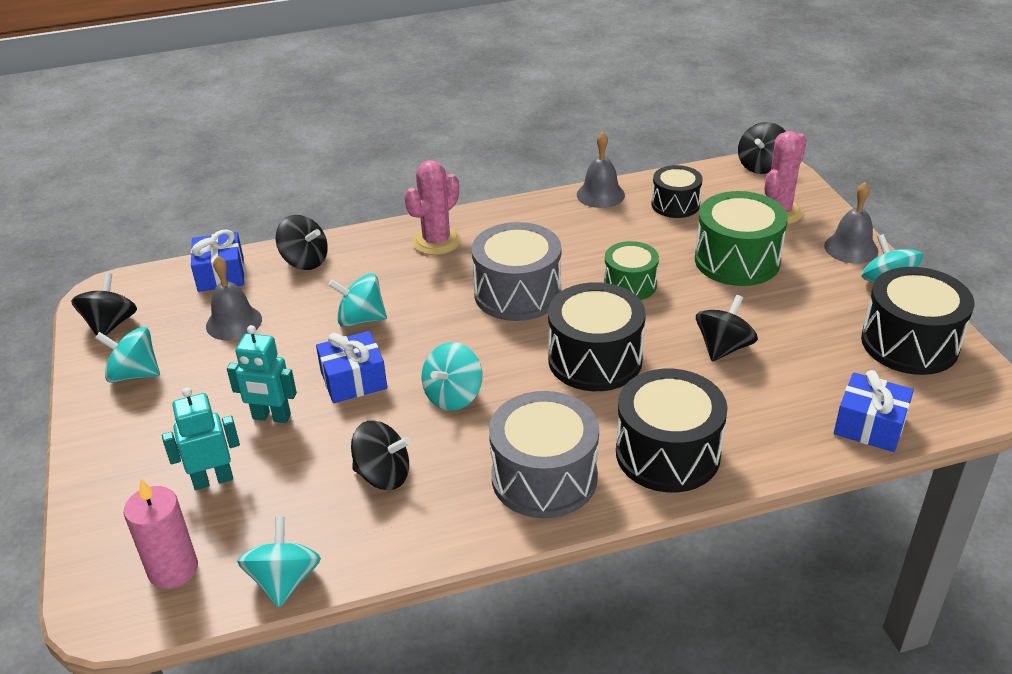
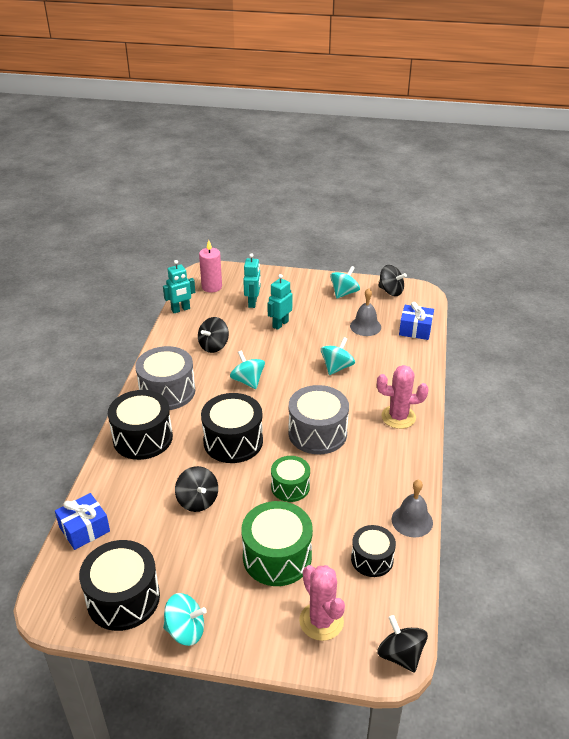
camera: 115 degrees right, 0 degrees up
(284, 581) = (181, 309): turquoise spinning top -> turquoise robot
(305, 261) = (410, 360): black spinning top -> none
(353, 380) = (287, 353): blue gift -> none
(436, 241) = (398, 417): pink cactus -> pink cactus turned 60 degrees counterclockwise
(851, 248) = (243, 639): grey bell -> none

